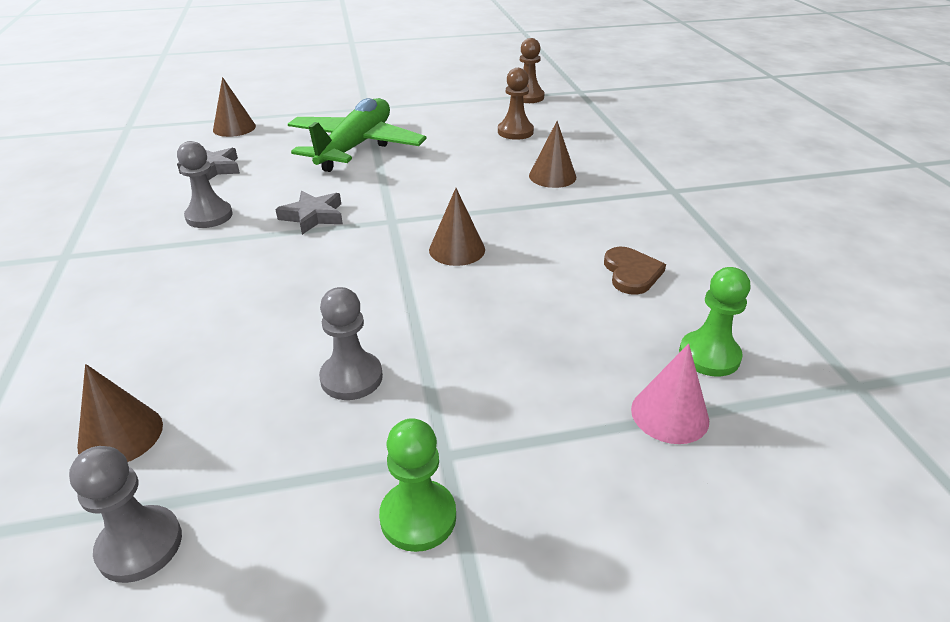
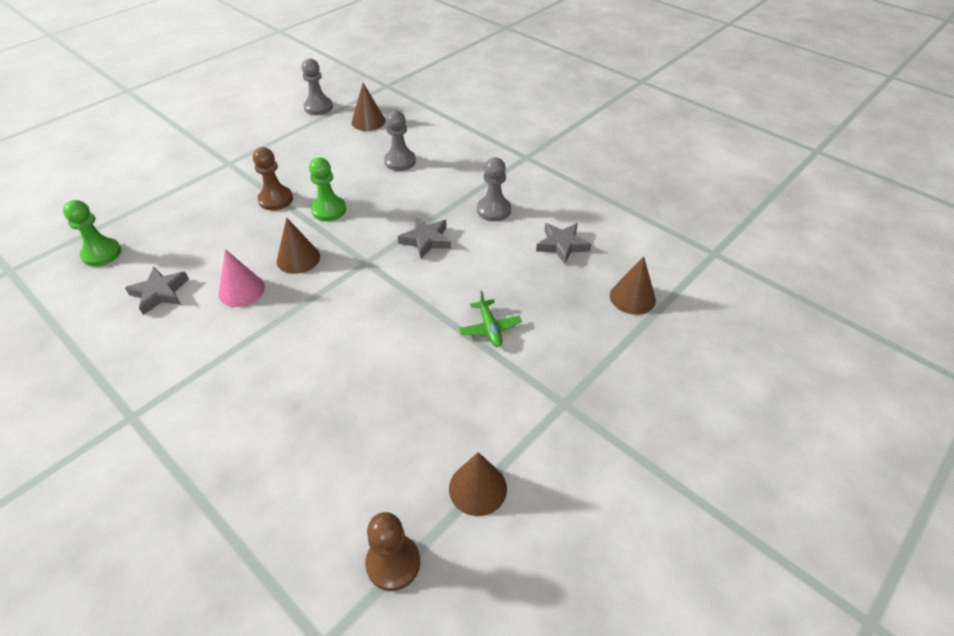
camera: 145 degrees right, 10 degrees up
(351, 378) = (295, 170): grey pawn -> grey pawn (400, 161)
(356, 147) = (489, 328): green plane -> green plane, size x0.40
(418, 517) = (227, 145): green pawn -> green pawn (329, 210)
(515, 132) = (351, 446): brown pawn -> brown pawn (276, 199)
(552, 176) = (266, 378): brown cone -> brown cone (478, 488)
(631, 273) = (160, 293): brown heart -> grey star
(669, 414) = (125, 215): pink cone -> pink cone (241, 290)

